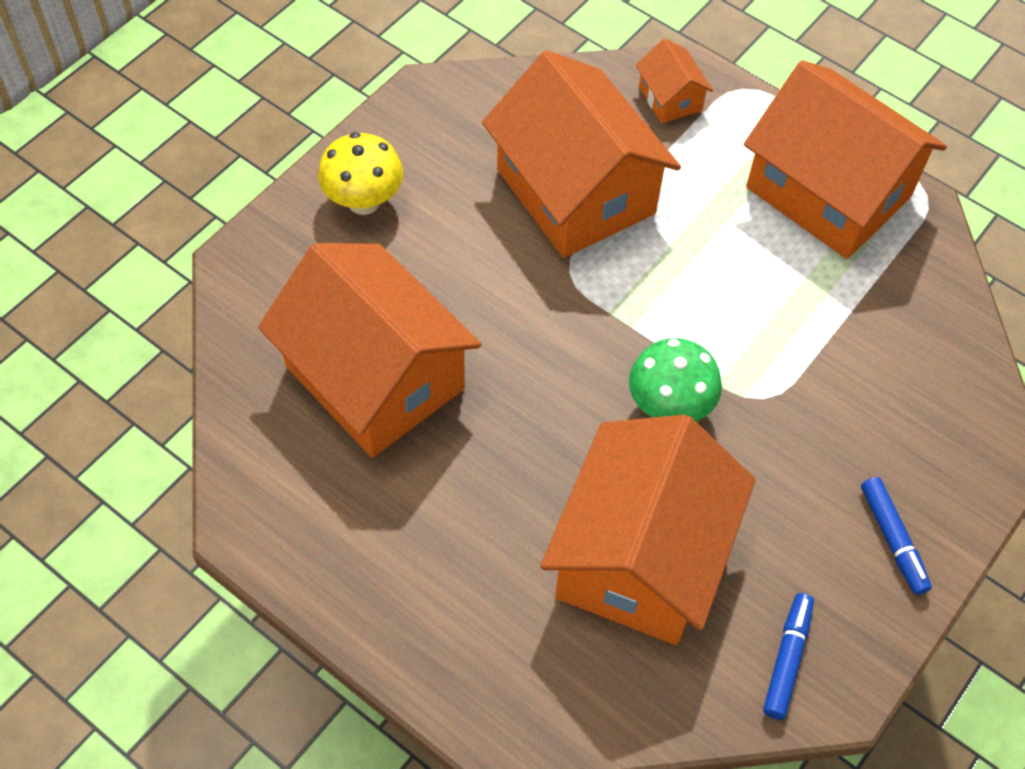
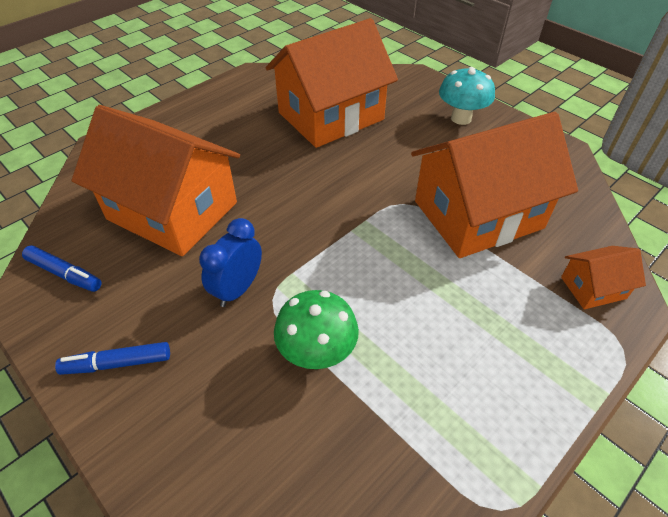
camera: 100 degrees right, 10 degrees down
(363, 201) = (461, 118): yellow mushroom -> turquoise mushroom
(669, 407) = (278, 241): green mushroom -> green mushroom (317, 353)
(758, 438) = (238, 289): none -> blue clock
(828, 192) = (494, 399): orange house -> none

